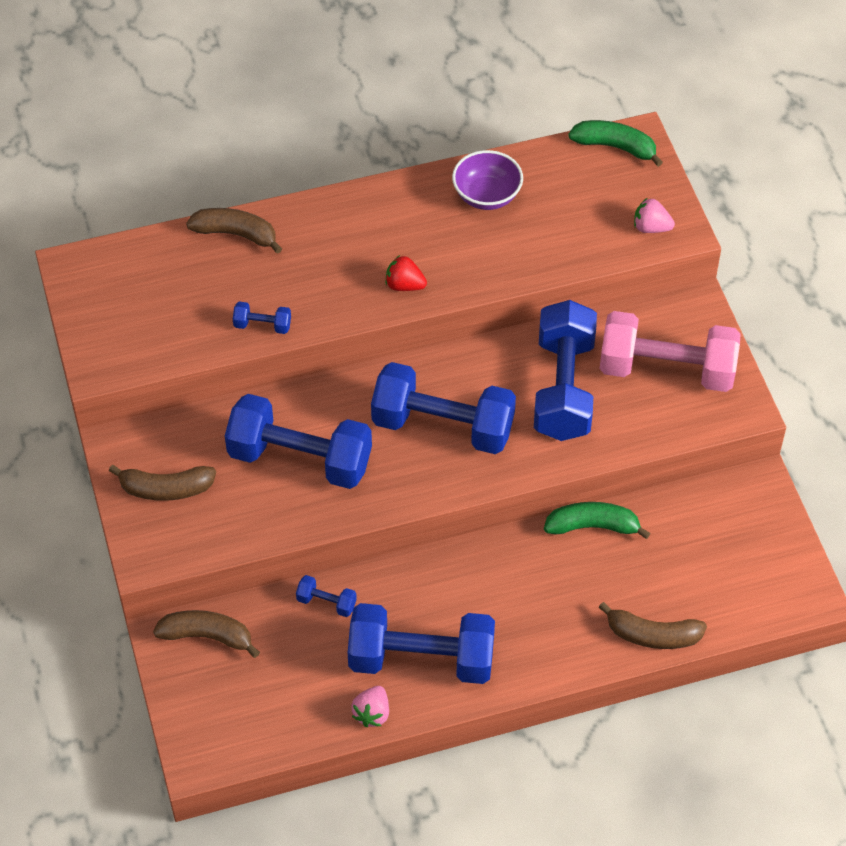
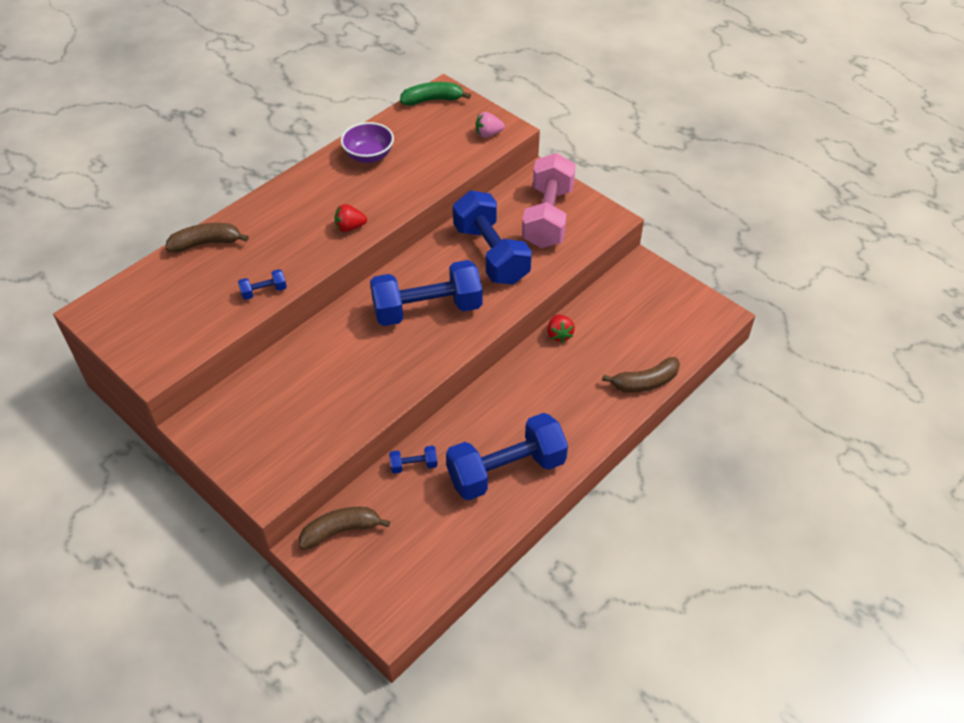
camera: 30 degrees left, 5 degrees down
(165, 489) = (252, 437): brown banana -> none
(300, 459) = (340, 373): blue dumbbell -> none
(372, 713) = (497, 524): pink strawberry -> none
(593, 526) = (559, 335): green banana -> red strawberry
(666, 370) = (548, 217): pink dumbbell -> pink dumbbell turned 60 degrees counterclockwise

